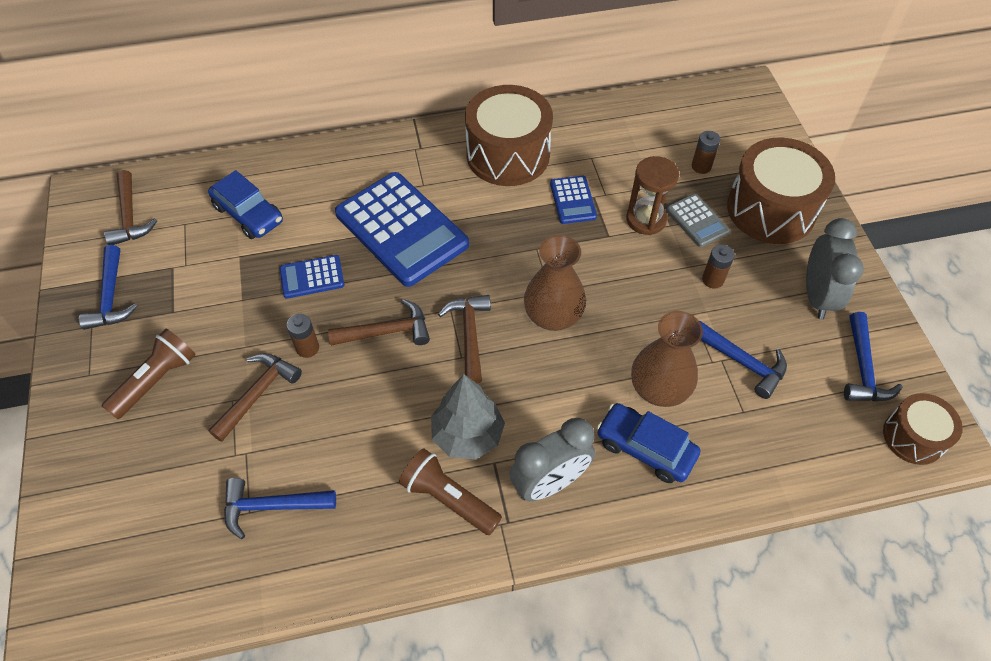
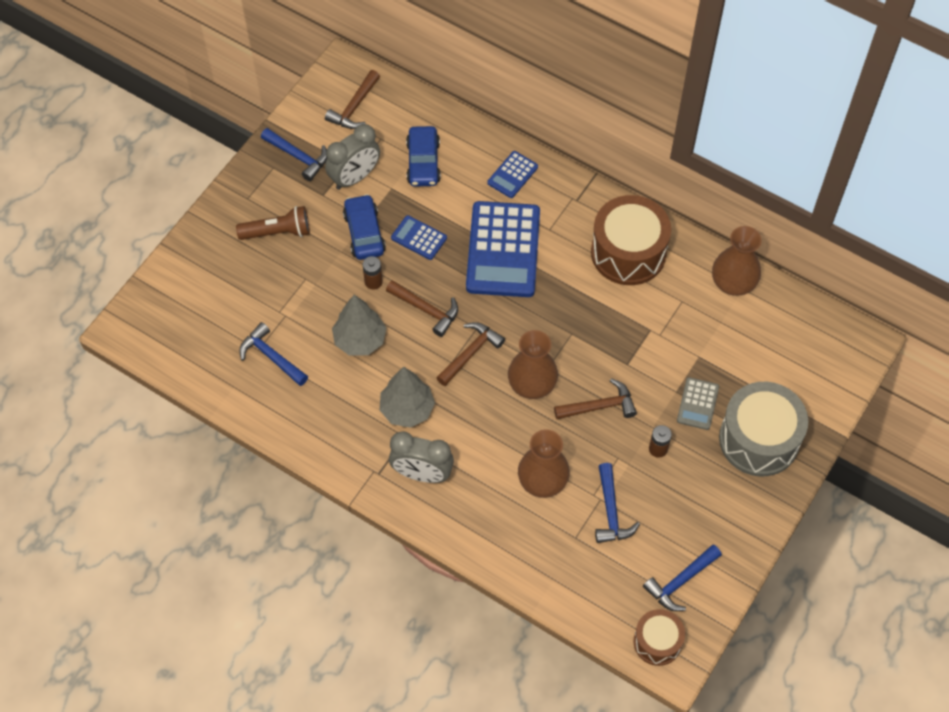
camera: 45 degrees right, 5 degrees up
(111, 297) = (298, 157): blue hammer -> blue hammer turned 90 degrees counterclockwise
(258, 393) = (322, 286): brown hammer -> brown hammer (600, 406)
(350, 411) = (360, 340): none -> grey tree
(448, 499) = (361, 433): brown flashlight -> none
(573, 200) = (633, 321): blue calculator -> blue calculator (512, 175)
(611, 117) = (733, 283): none -> brown vase
(645, 448) = (494, 504): blue car -> blue car (364, 233)
(646, 219) = (665, 374): brown hourglass -> none
(701, 166) = (750, 370): brown battery -> none
(771, 209) = (759, 439): brown drum -> grey drum
(817, 296) = (712, 517): grey clock -> grey clock (355, 177)

